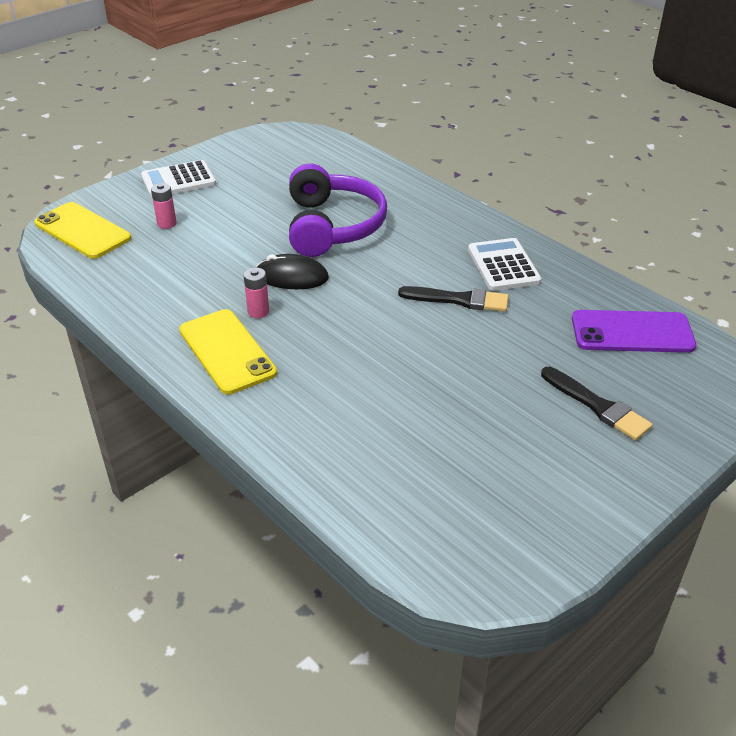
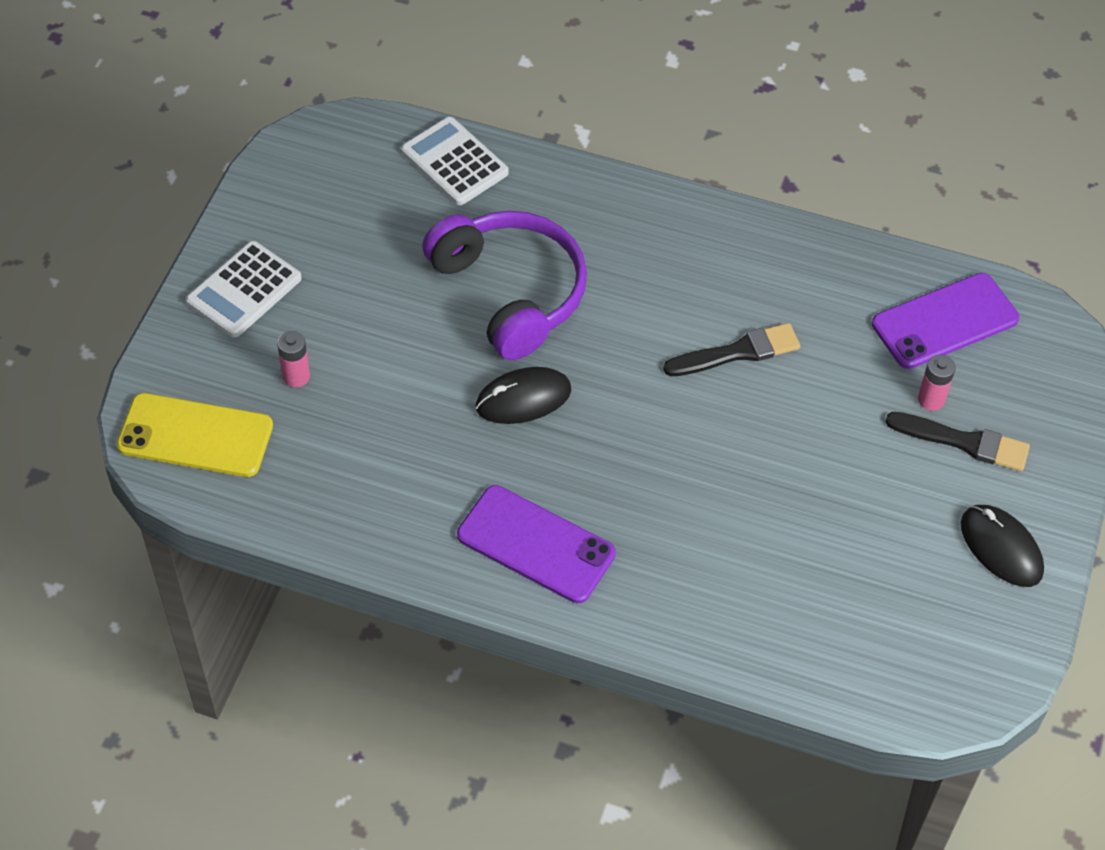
camera: 30 degrees left, 15 degrees up
(227, 351) = (536, 544): yellow phone -> purple phone
(258, 312) = (525, 470): pink battery -> pink battery (931, 399)
(503, 265) = (753, 275): white calculator -> white calculator (454, 162)
(582, 484) = (1001, 548): none -> black mouse

